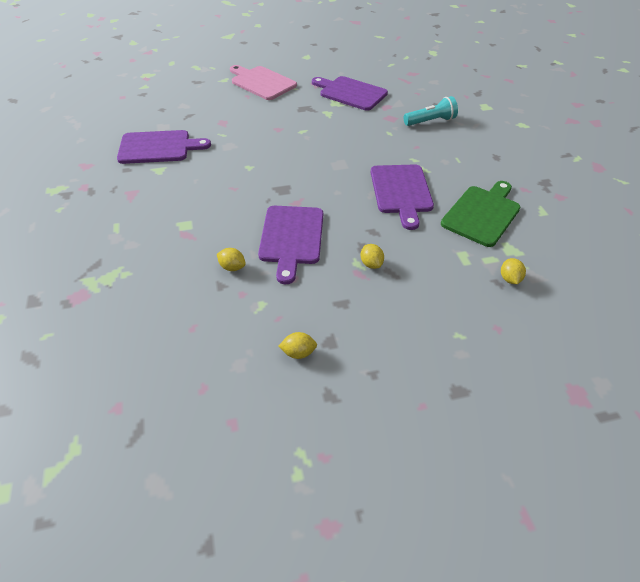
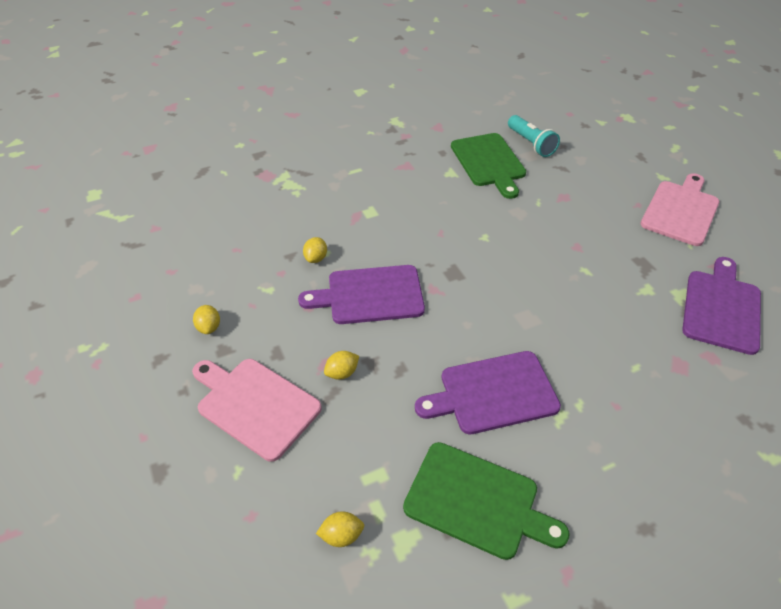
camera: 80 degrees right, 0 degrees up
(158, 147) = (489, 162): purple cutting board -> green cutting board
(396, 321) = (255, 405): none -> pink cutting board
(430, 121) = (703, 421): turquoise flashlight -> turquoise flashlight (531, 144)

